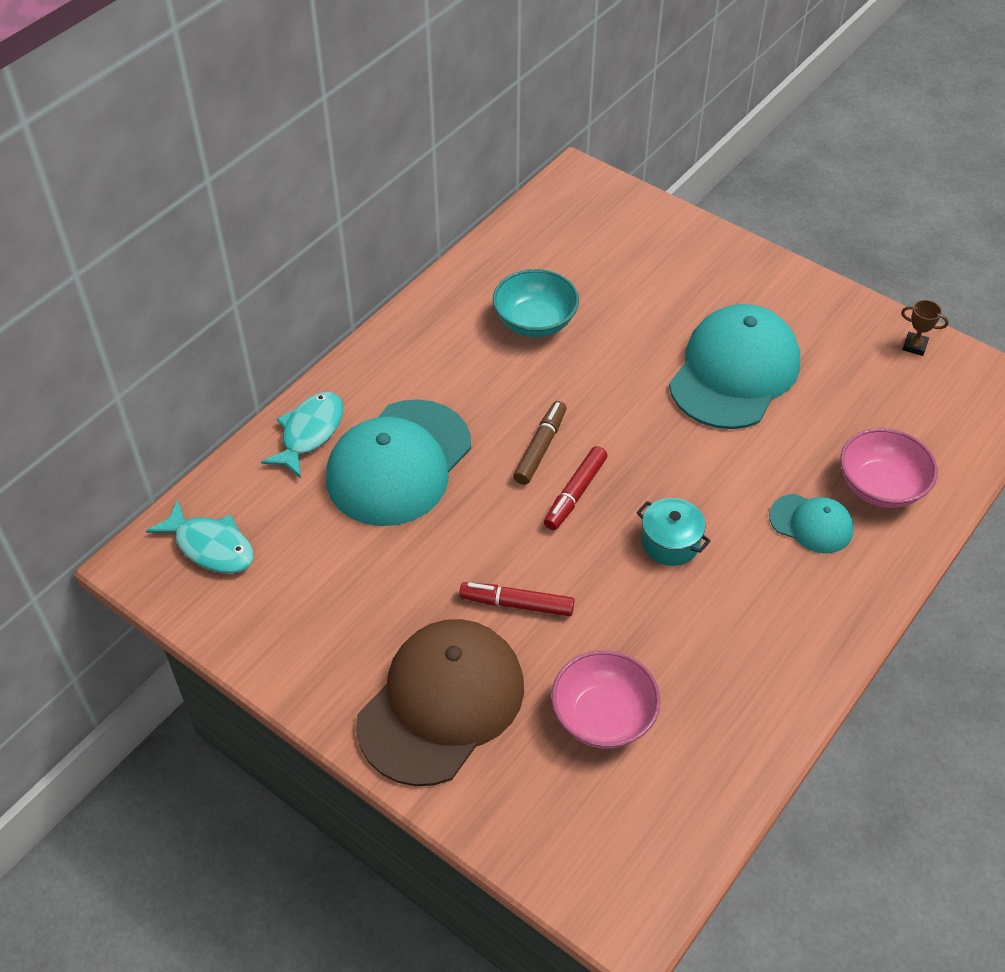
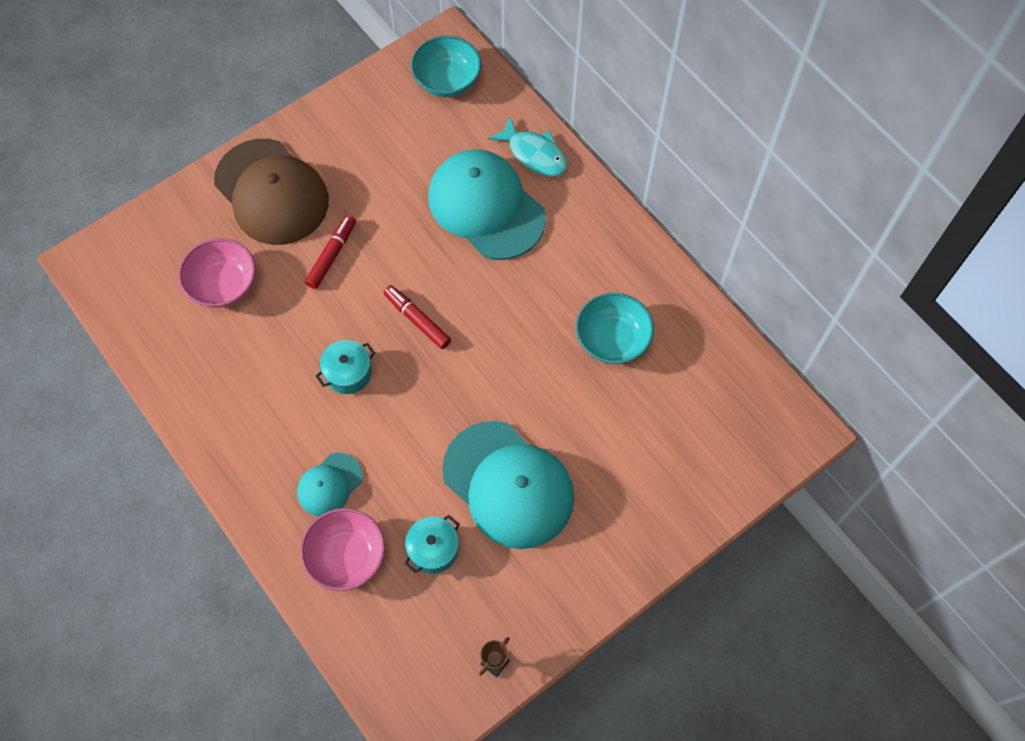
camera: 105 degrees right, 15 degrees up
(210, 546) = (447, 80): turquoise fish -> turquoise bowl
(540, 448) = (470, 307): brown marker -> none
(833, 416) = (433, 549): none -> turquoise pot

